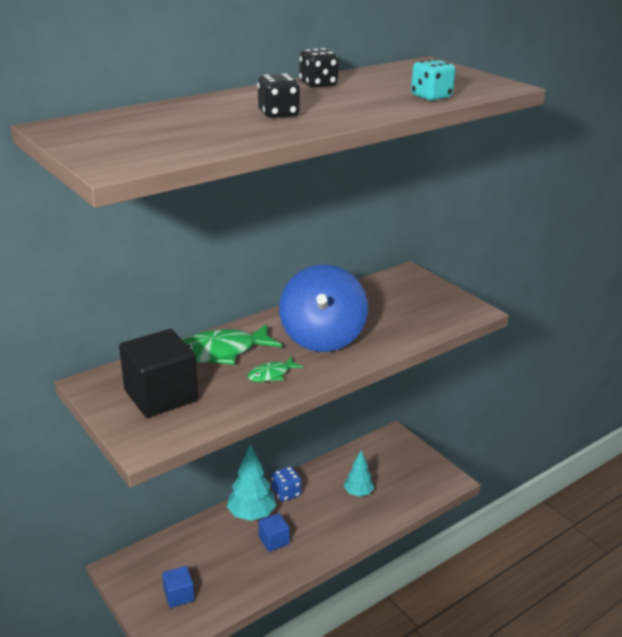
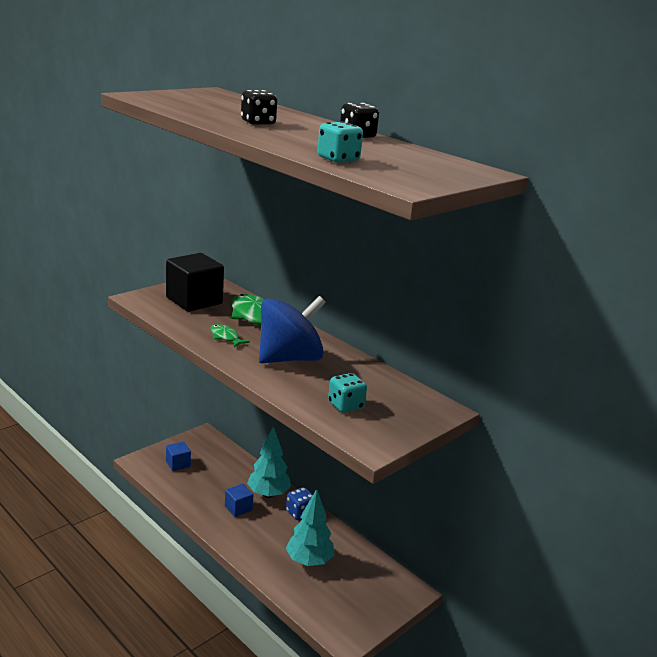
camera: 80 degrees right, 5 degrees down
(322, 337) = (289, 358): blue spinning top -> blue spinning top turned 150 degrees clockwise
(358, 493) = (309, 561): turquoise tree -> turquoise tree, size x1.55
(412, 316) = (345, 406): none -> turquoise dice

